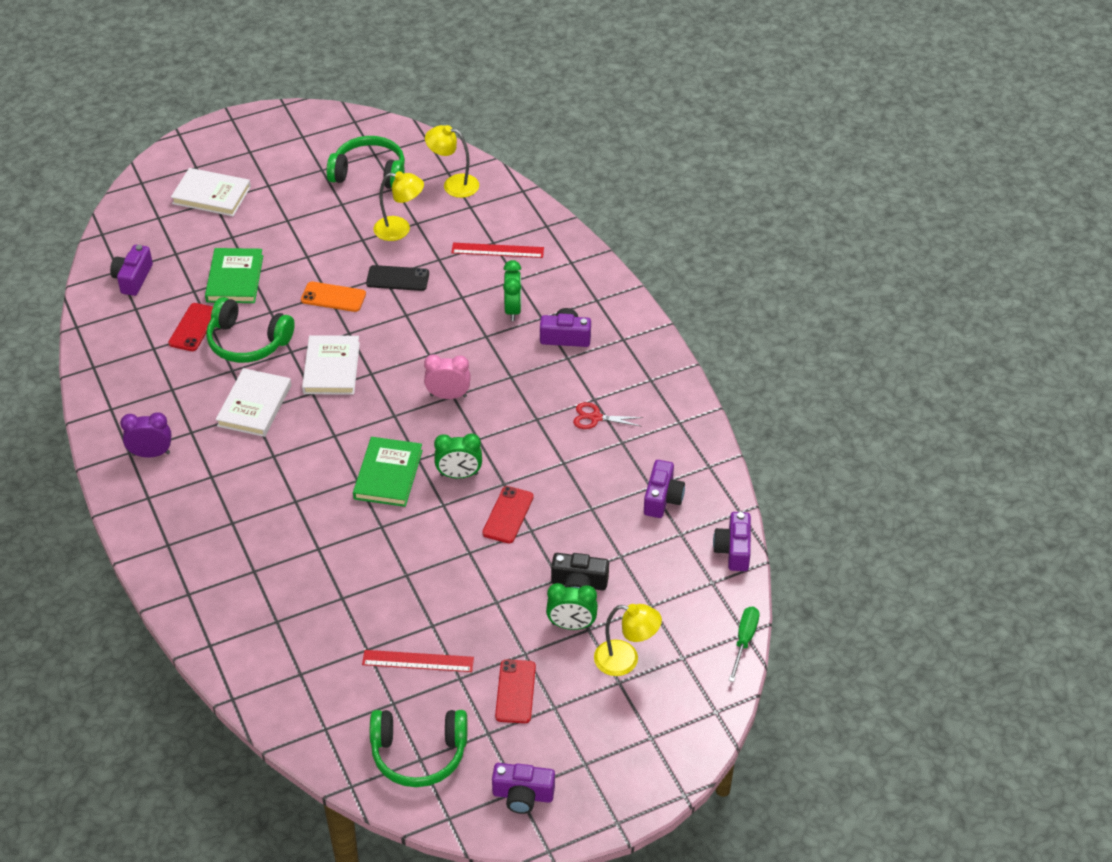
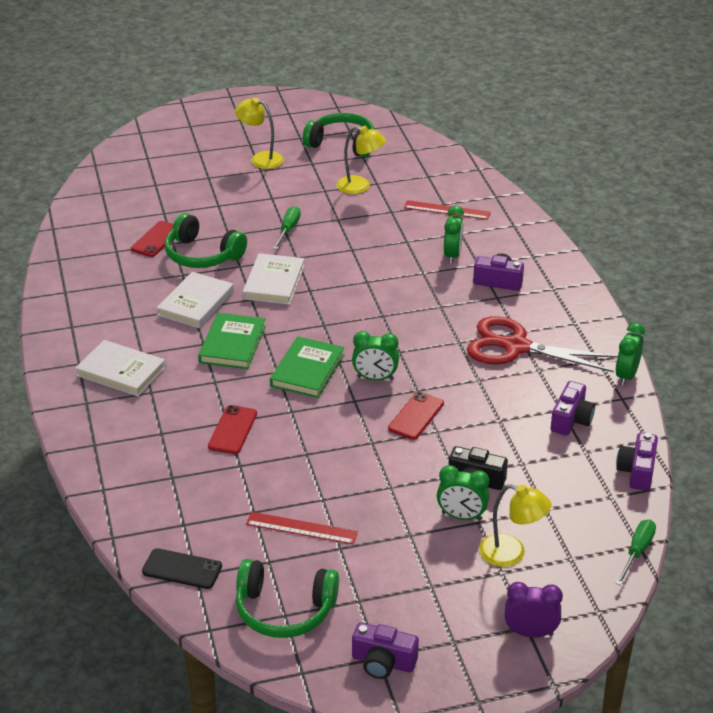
camera: 10 degrees right, 10 degrees down
(133, 278) = (113, 199): purple camera -> none
(151, 454) = (91, 330): purple clock -> purple clock (530, 633)
(211, 195) = (198, 146): white book -> white book (121, 371)
(234, 279) = (203, 208): green book -> green book (232, 344)
(333, 297) = (288, 230): orange phone -> green screwdriver
(397, 278) = (350, 222): black phone -> black phone (182, 569)
(448, 395) = (378, 315): pink clock -> none
(453, 184) = (416, 159): yellow lamp -> yellow lamp (260, 159)
(515, 691) = (394, 567): red phone -> red phone (232, 430)
(595, 418) = (516, 347): red scissors -> red scissors, size x2.19
(710, 438) = (626, 376): none -> green clock

